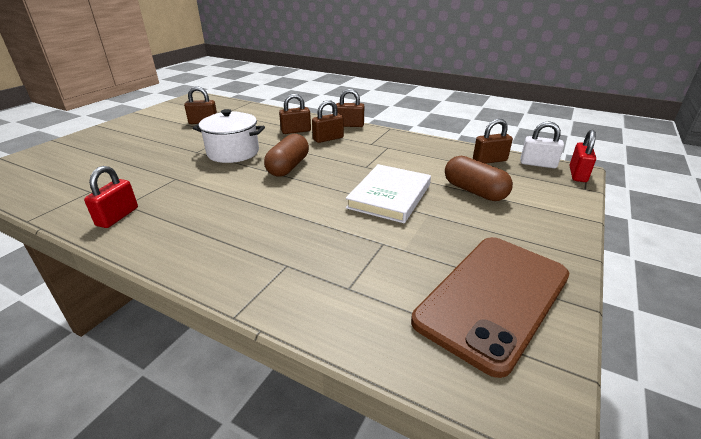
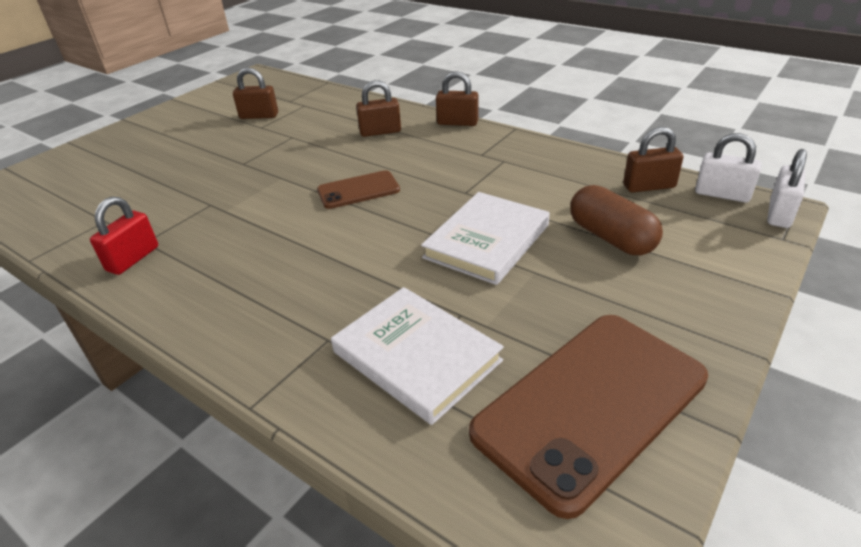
camera: 10 degrees right, 5 degrees up
(233, 152) = (290, 165): white pot -> none
(288, 167) = (358, 190): brown capsule -> brown phone
(328, 139) = (422, 145): brown padlock -> none
(358, 273) = (417, 356): none -> white book
(577, 174) = (779, 214): red padlock -> white padlock

